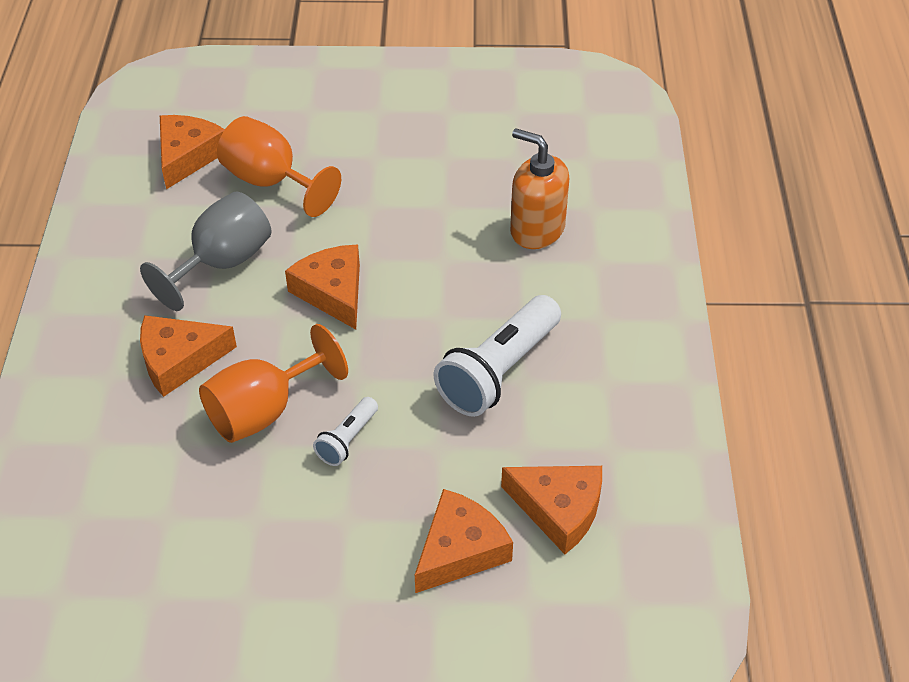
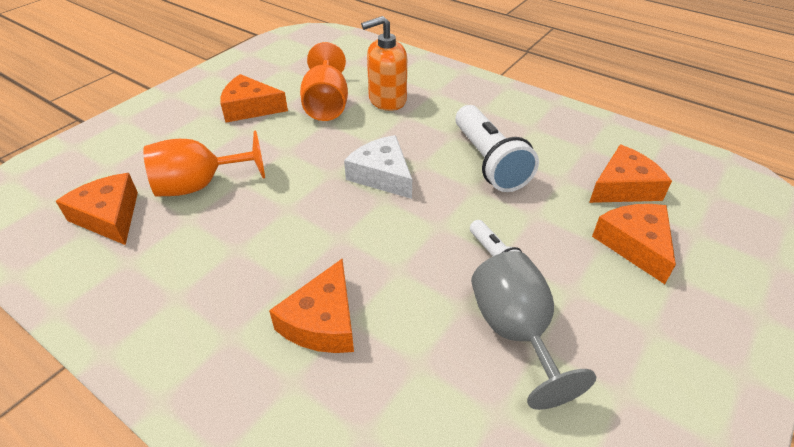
camera: 55 degrees left, 5 degrees down
(222, 263) = (247, 247): grey goblet -> grey goblet (515, 332)
(264, 411) = (427, 291): orange goblet -> orange goblet (326, 104)
(332, 292) = (344, 202): orange cheese -> orange cheese (250, 108)
(397, 297) = (382, 175): none -> white cheese

